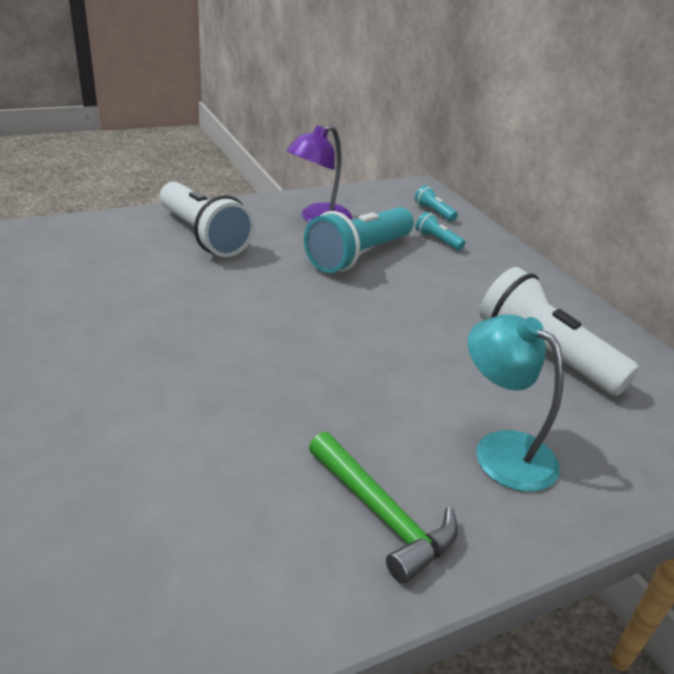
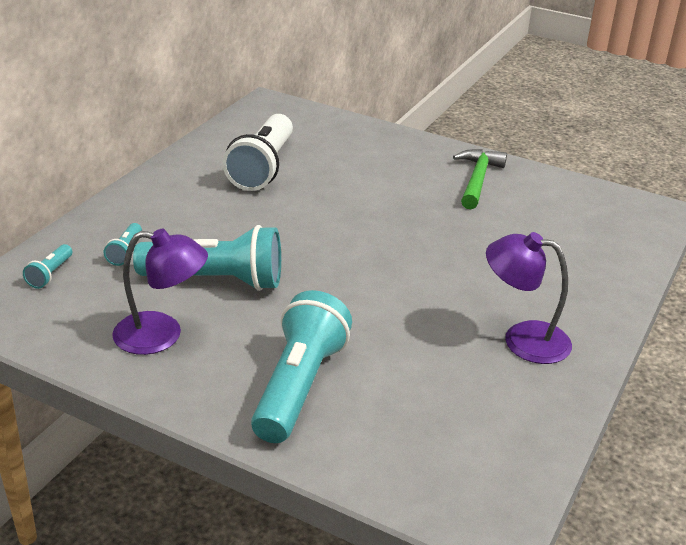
camera: 125 degrees left, 0 degrees up
(88, 340) = (523, 339): none -> purple lamp
(203, 236) = (299, 386): white flashlight -> turquoise flashlight
(501, 450) = (382, 162): turquoise lamp -> none

